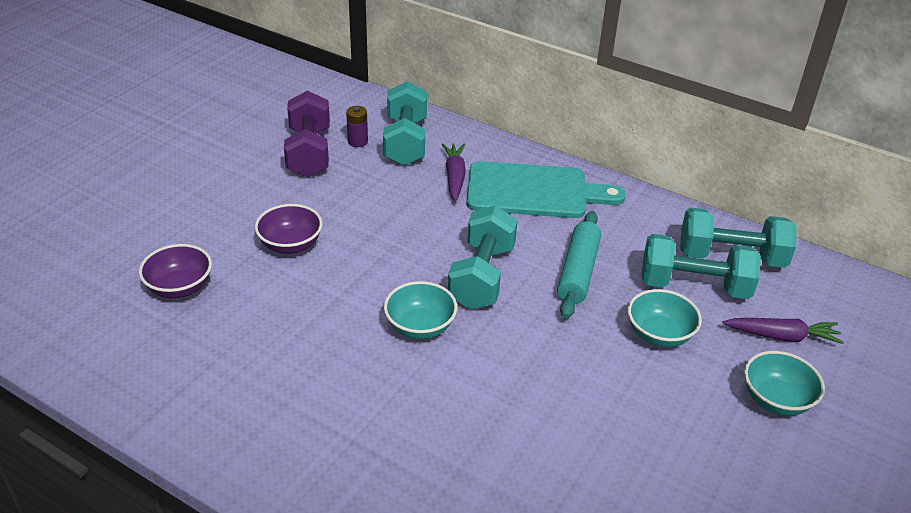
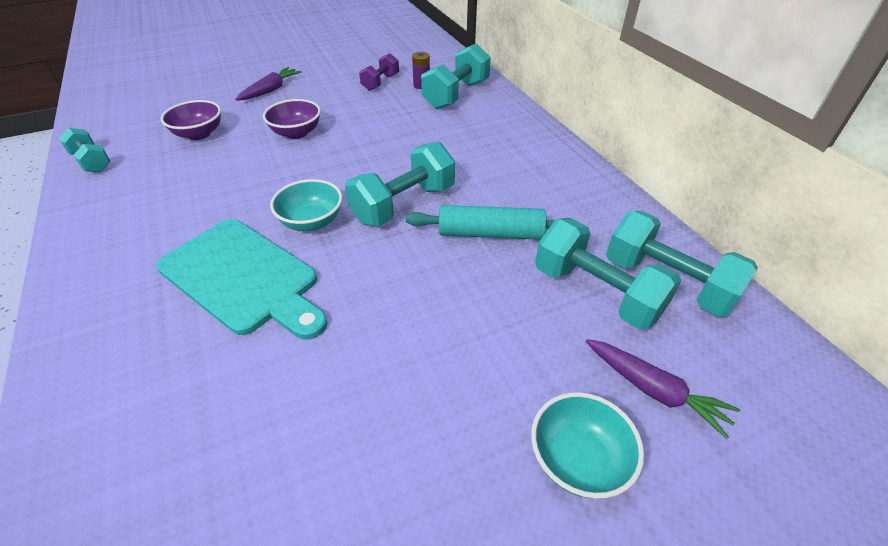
camera: 35 degrees right, 5 degrees up
(95, 368) = (91, 162): none -> turquoise dumbbell
(309, 152) = (380, 82): purple dumbbell -> purple dumbbell, size x0.59
(454, 177) = (466, 128): purple carrot -> purple carrot (271, 90)
(534, 191) = (521, 158): turquoise cutting board -> turquoise cutting board (243, 278)
(578, 272) = (490, 233): turquoise rolling pin -> turquoise rolling pin turned 45 degrees clockwise
(659, 335) = (511, 322): turquoise bowl -> none

